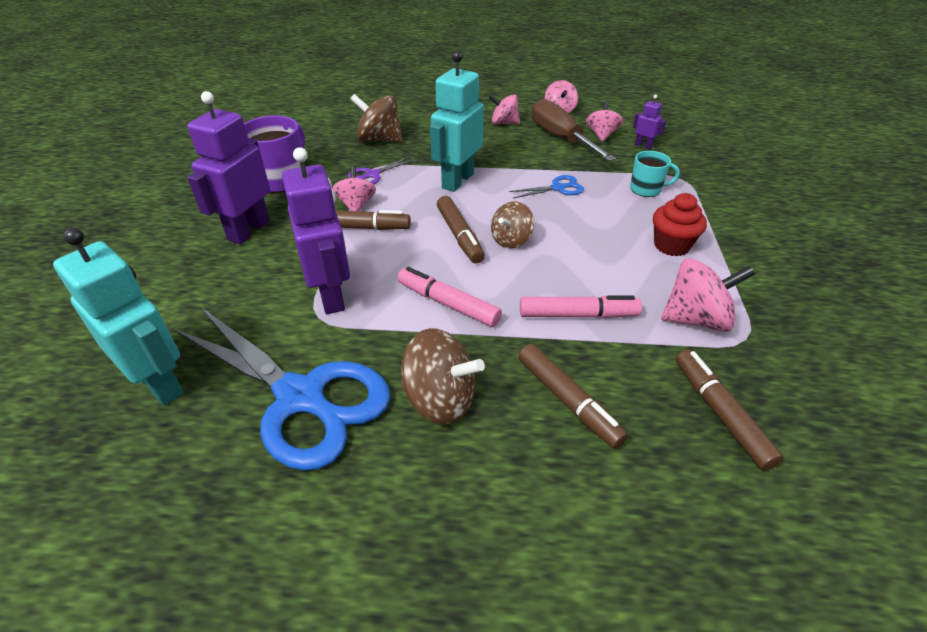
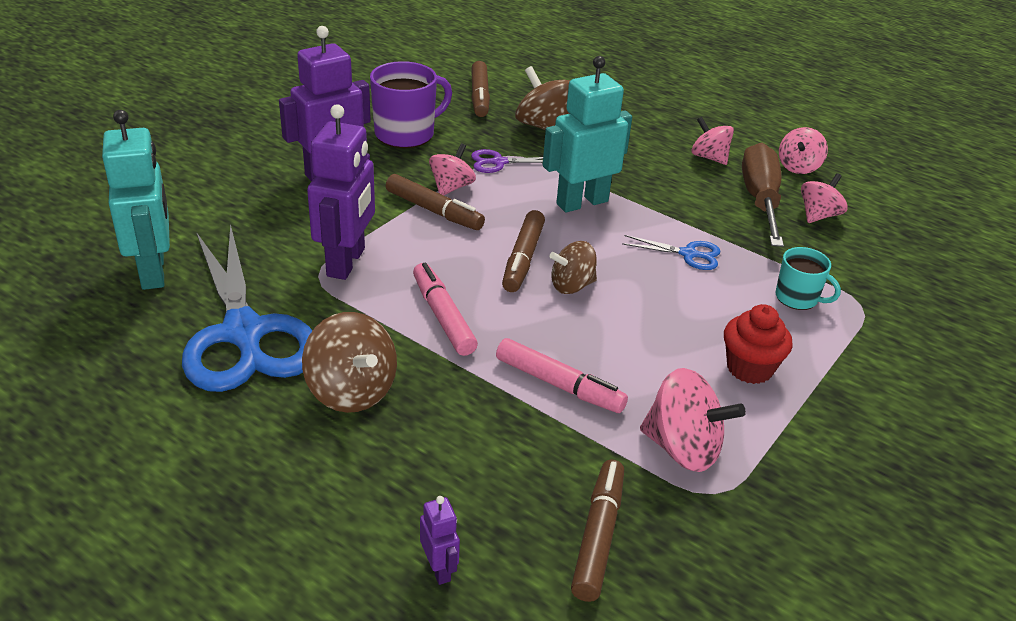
camera: 30 degrees right, 5 degrees down
(568, 401) = (462, 449): brown marker -> brown marker (479, 96)
(643, 145) = (860, 248): purple robot -> purple robot (439, 569)

